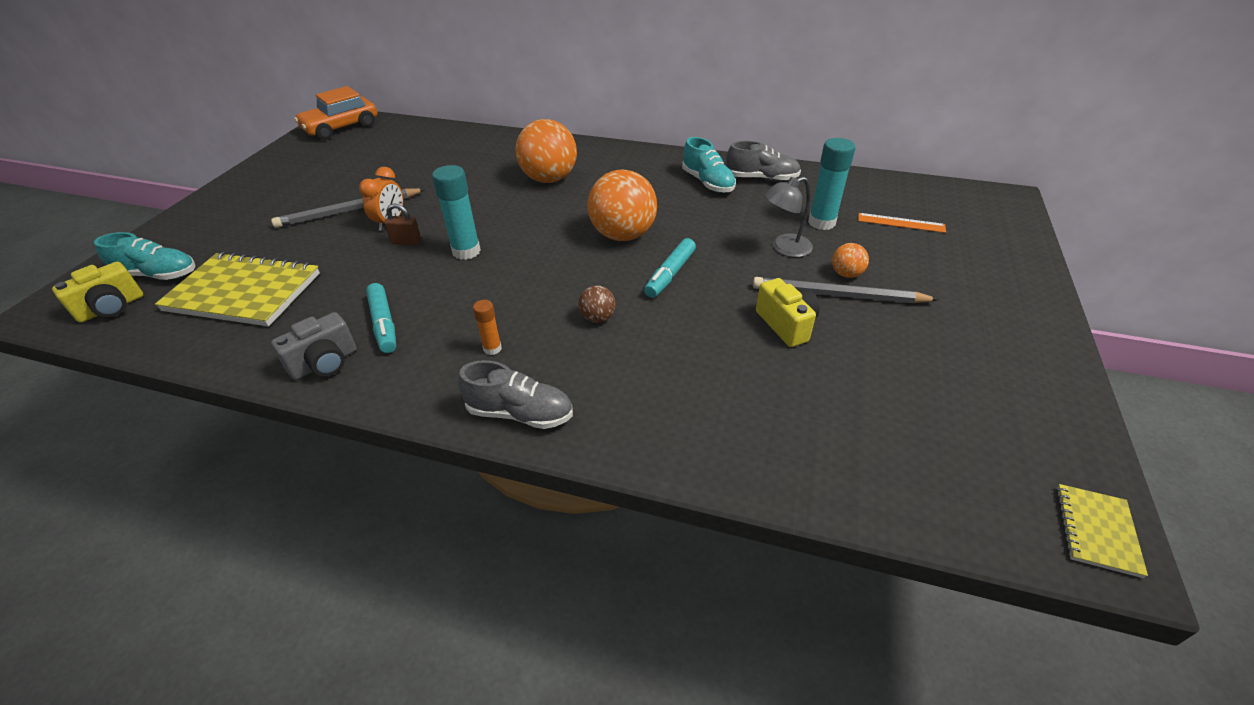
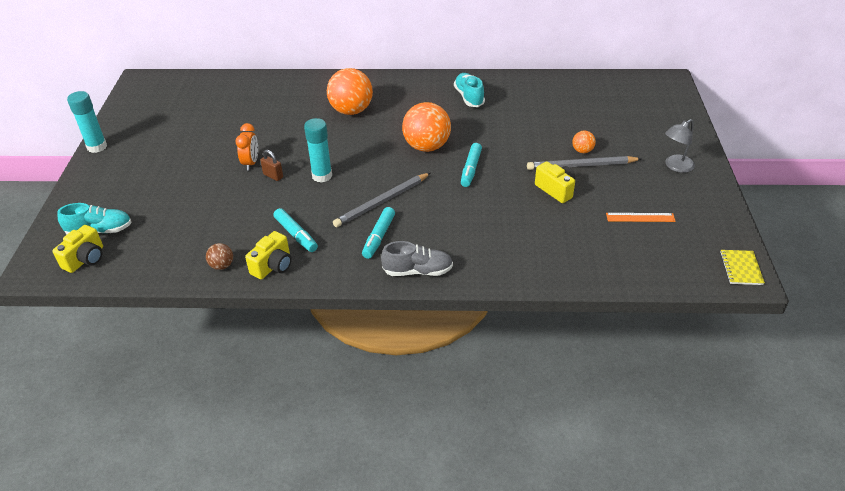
camera: 15 degrees left, 0 degrees up
(244, 292) = (178, 231): yellow notebook -> none
(325, 363) = (273, 266): grey camera -> yellow camera
(341, 128) = (151, 89): orange car -> none
(349, 211) = (212, 159): grey pencil -> grey pencil (382, 202)
(406, 242) = (273, 176): brown padlock -> brown padlock turned 45 degrees clockwise
(492, 348) = (379, 237): orange glue stick -> turquoise marker
(597, 318) = (437, 206): brown ball -> brown ball (222, 265)
(708, 183) = (469, 97): turquoise shoe -> turquoise shoe turned 150 degrees counterclockwise
(762, 178) = (505, 88): grey shoe -> none
(784, 248) = (538, 139): grey lamp -> grey lamp (675, 166)
(821, 222) = (556, 116): turquoise glue stick -> turquoise glue stick (97, 147)
(901, 223) = (607, 109): orange ruler -> orange ruler (640, 217)

